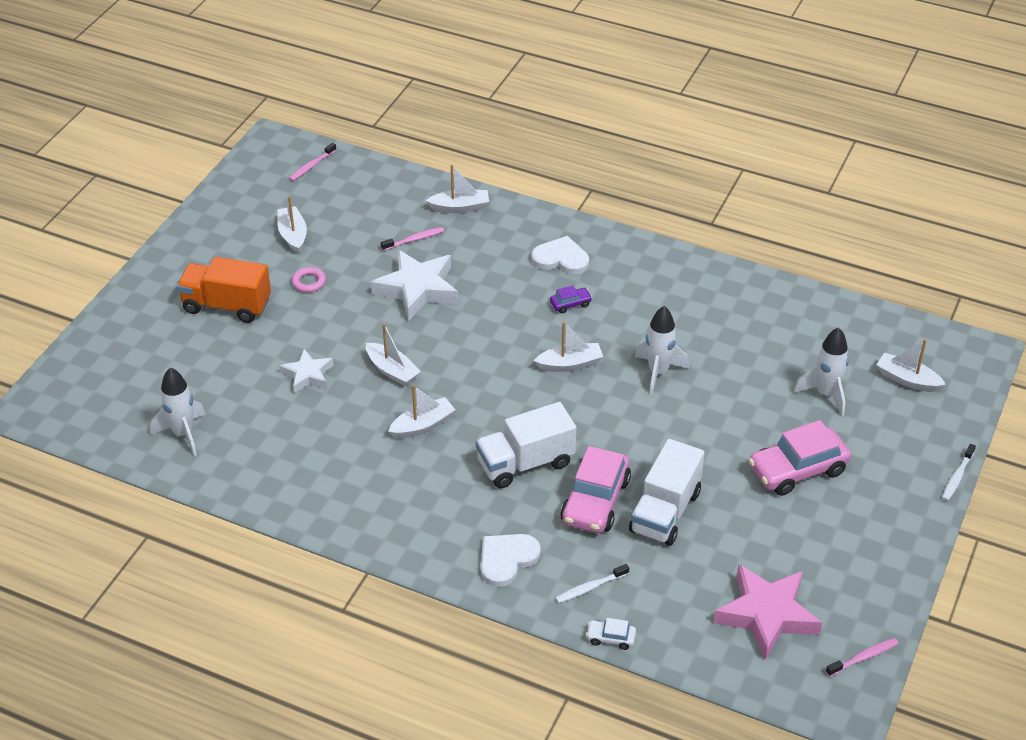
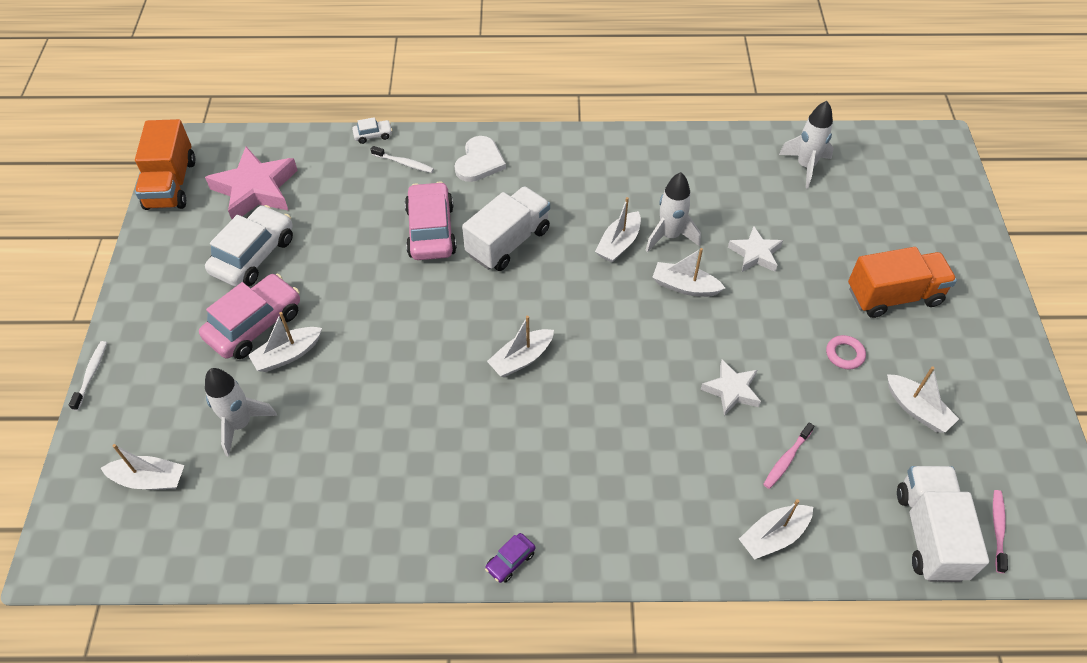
camera: 155 degrees right, 10 degrees up
(417, 289) = (731, 390): white star -> white star, size x0.58
(561, 258) = (606, 501): white heart -> none
(570, 304) = (560, 437): purple car -> purple car (510, 561)
(590, 587) = (404, 163): white toothbrush -> white toothbrush turned 75 degrees clockwise
(658, 372) = (427, 383): white rocket -> white rocket (669, 236)
(665, 512) = (366, 242): white truck -> white truck (929, 533)
(773, 434) = (287, 355): none -> white boat
(785, 538) = (253, 255): none -> white car
(863, 657) = (171, 184): pink toothbrush -> orange truck

